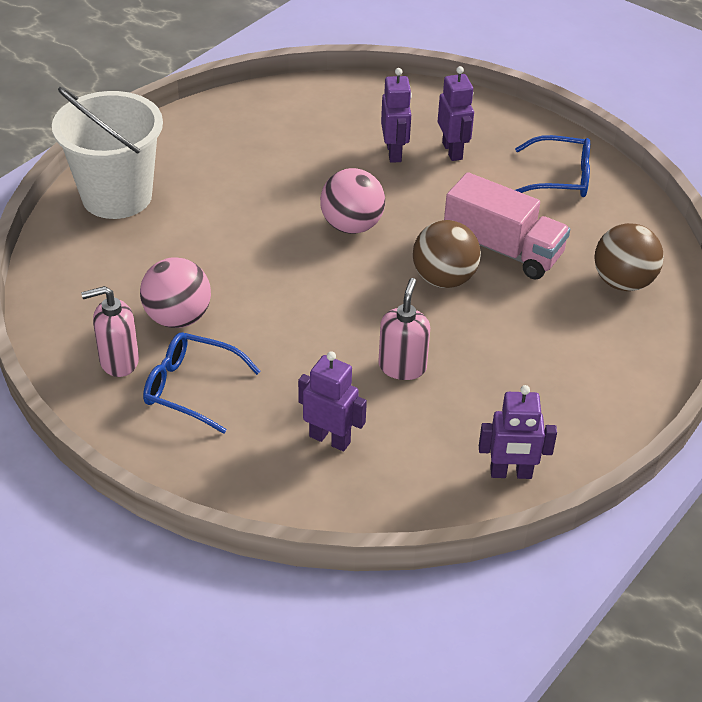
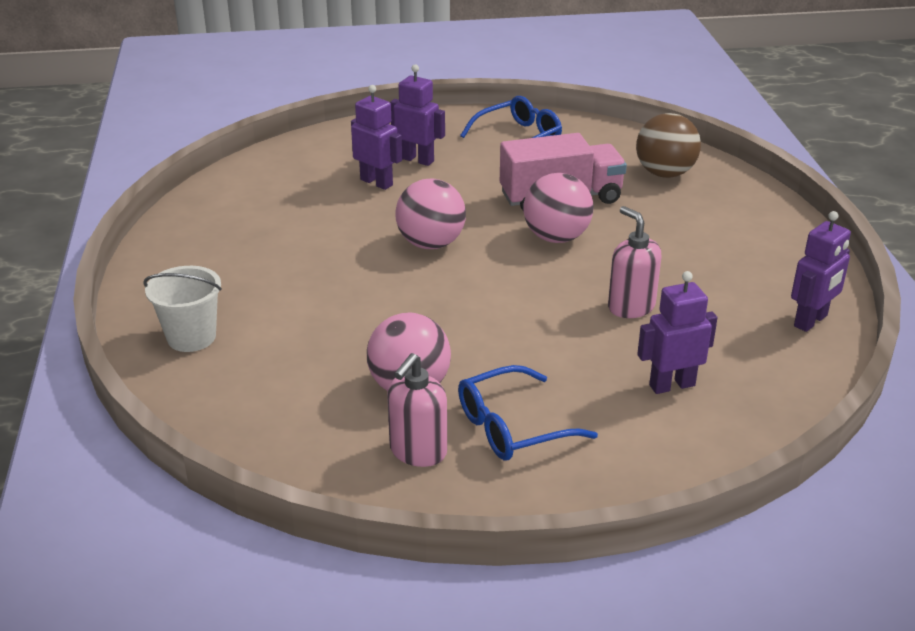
camera: 45 degrees left, 10 degrees down
(117, 196) = (191, 337): white bucket -> white bucket, size x0.56
(444, 279) = (556, 237): brown ball -> pink ball

